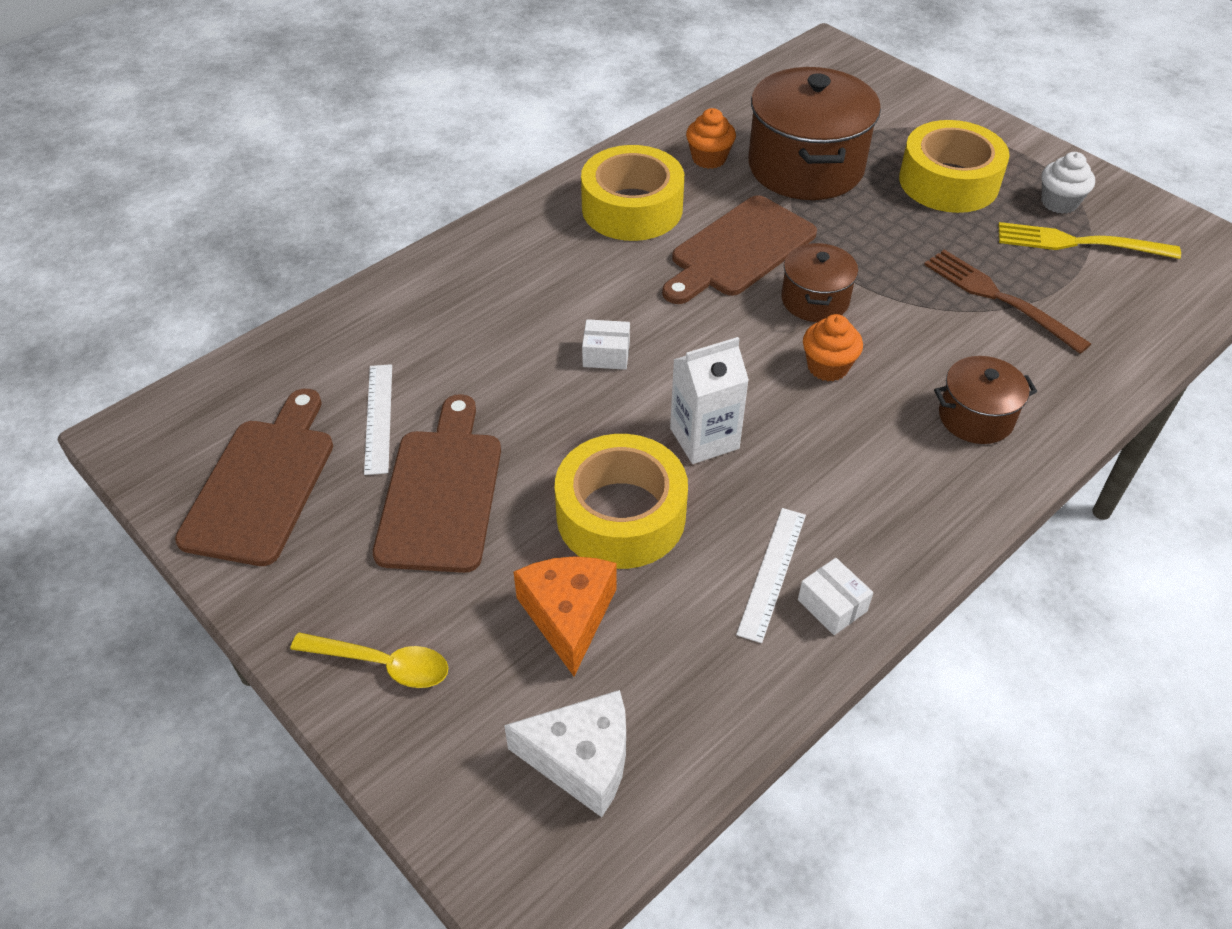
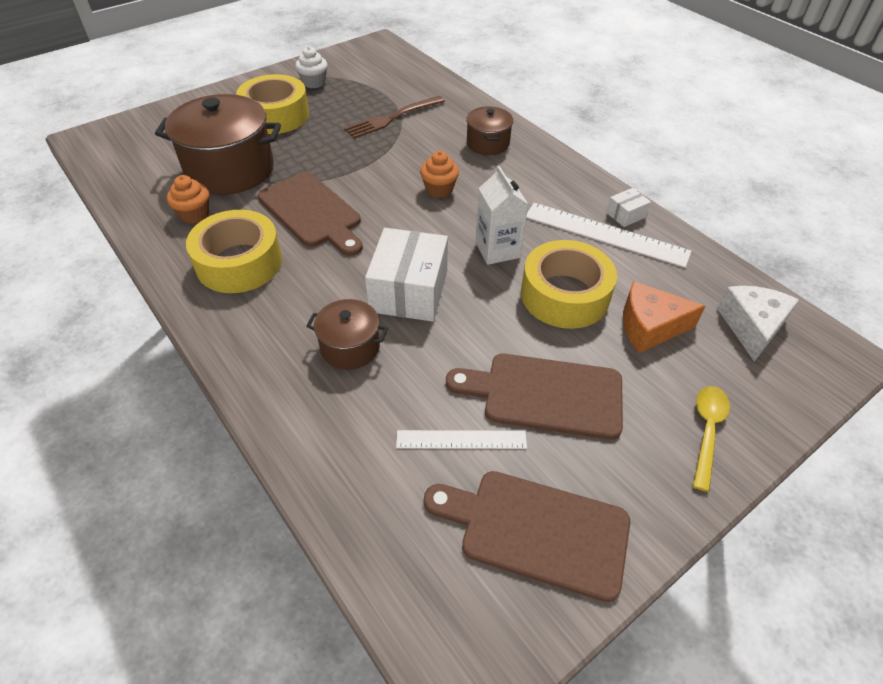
camera: 85 degrees left, 0 degrees up
(606, 354) = (409, 291): white box -> white box, size x2.16
(772, 573) = (605, 234): white ruler -> white ruler, size x1.68
(815, 300) = (375, 186): brown pot -> brown pot (350, 347)
(1077, 243) = (352, 84): yellow fork -> none

